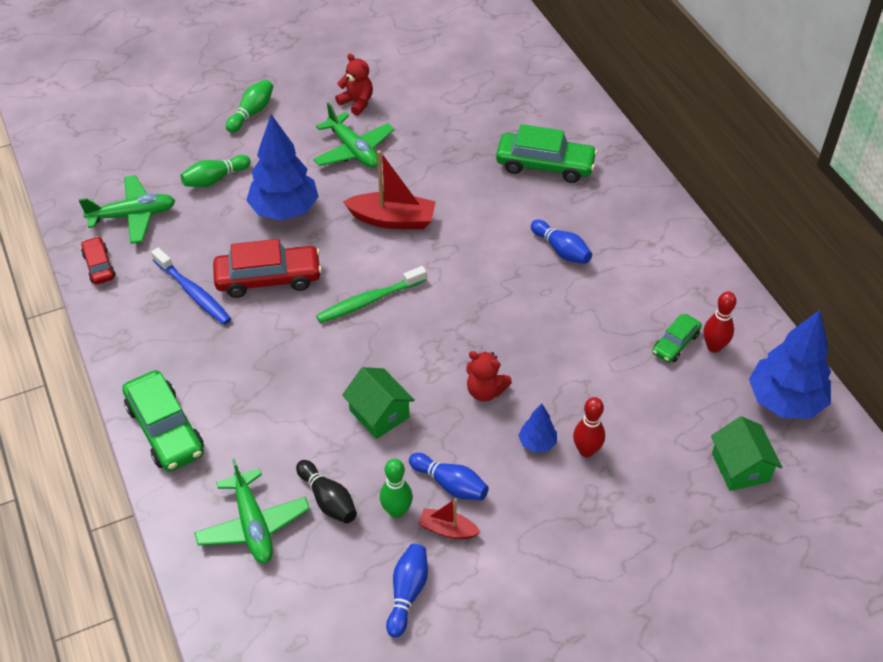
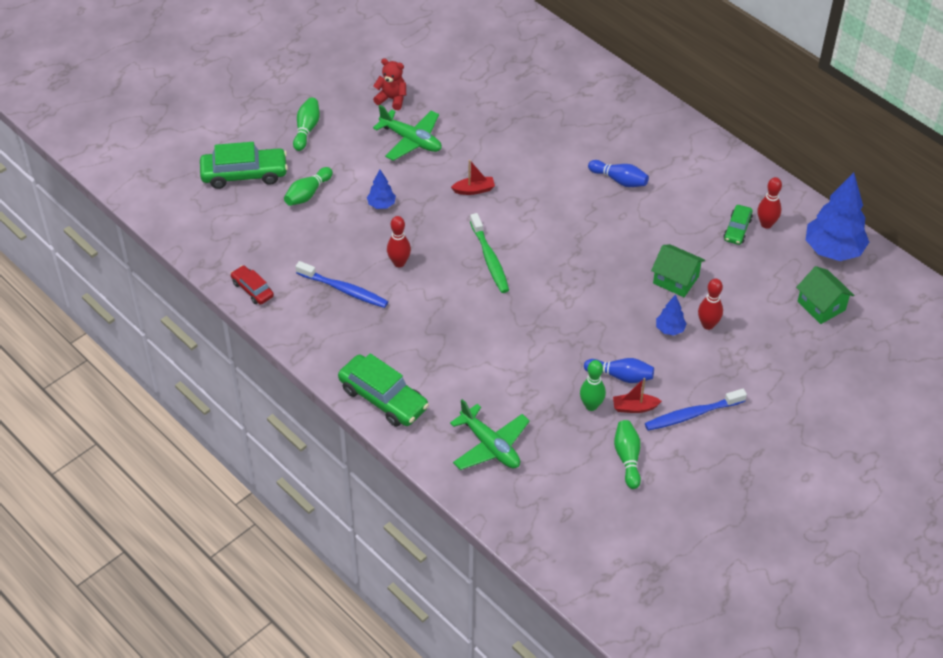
camera: 20 degrees left, 0 degrees up
(133, 216) = (256, 241): green plane -> none
(268, 278) = (399, 263): red car -> red bowling pin
(285, 210) = (381, 205): blue tree -> blue tree, size x0.47
(328, 499) = (536, 412): black bowling pin -> none
(369, 300) = (489, 258): green toothbrush -> green toothbrush turned 60 degrees counterclockwise
(379, 414) = (542, 341): green house -> green house (676, 280)
(392, 220) = (474, 190): red boat -> red boat, size x0.56
(407, 593) = (627, 458): blue bowling pin -> green bowling pin
(485, 391) = (613, 302): red teddy bear -> none
(515, 561) = (692, 414): none -> blue toothbrush
(545, 165) = (574, 114): green car -> green car (244, 174)

